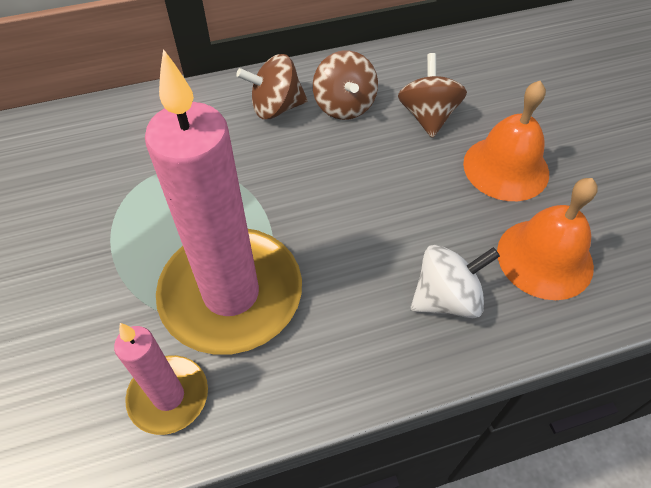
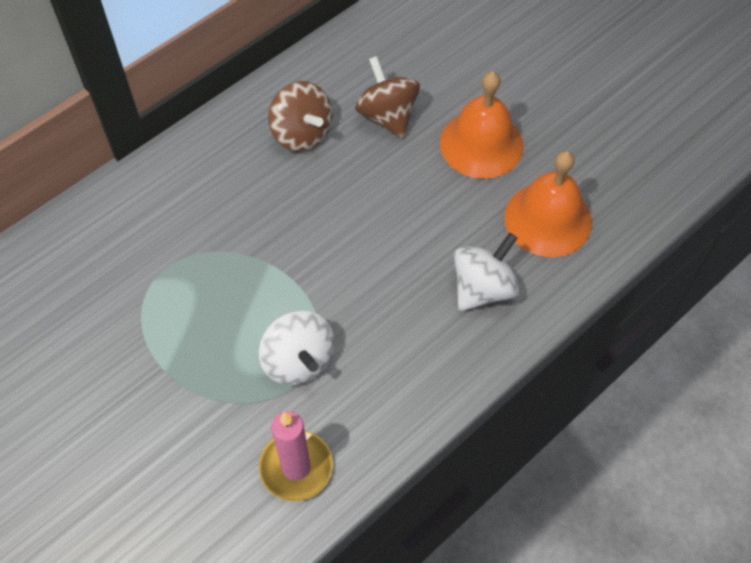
camera: 25 degrees left, 5 degrees up
(231, 294) = (298, 361): pink candle -> white spinning top
(276, 108) = (235, 161): brown spinning top -> none

